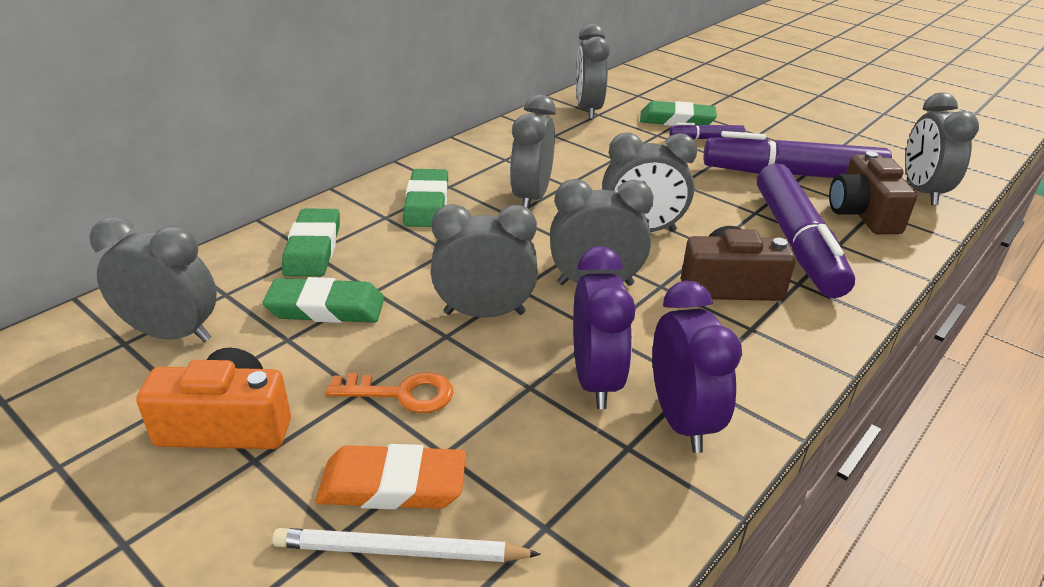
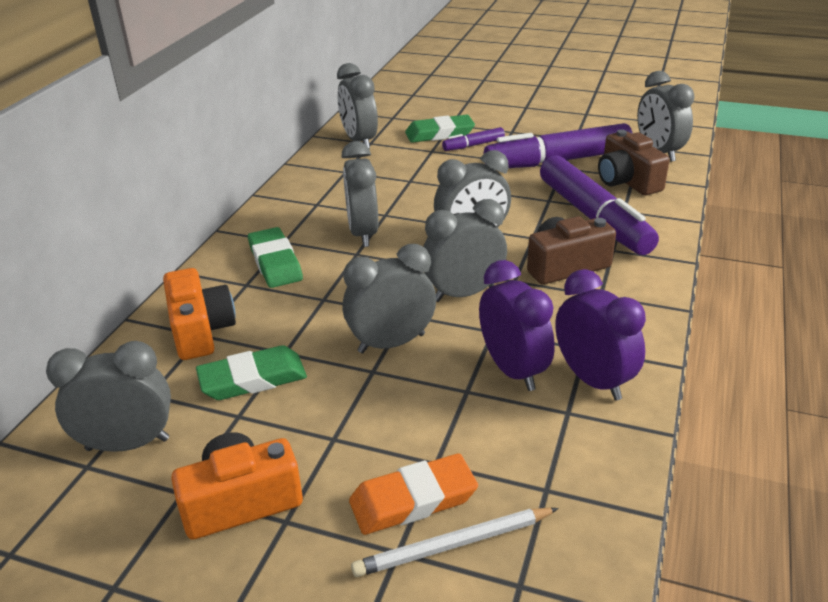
camera: 20 degrees left, 0 degrees up
(313, 248) = (201, 330): green eraser -> orange camera
(401, 393) = (369, 428): orange key -> none

